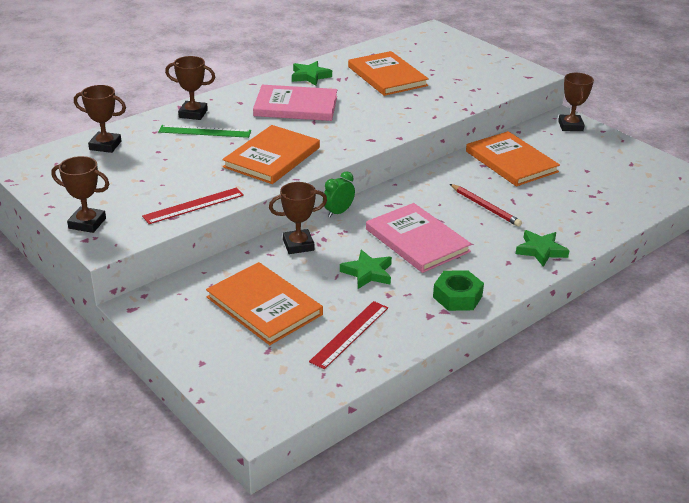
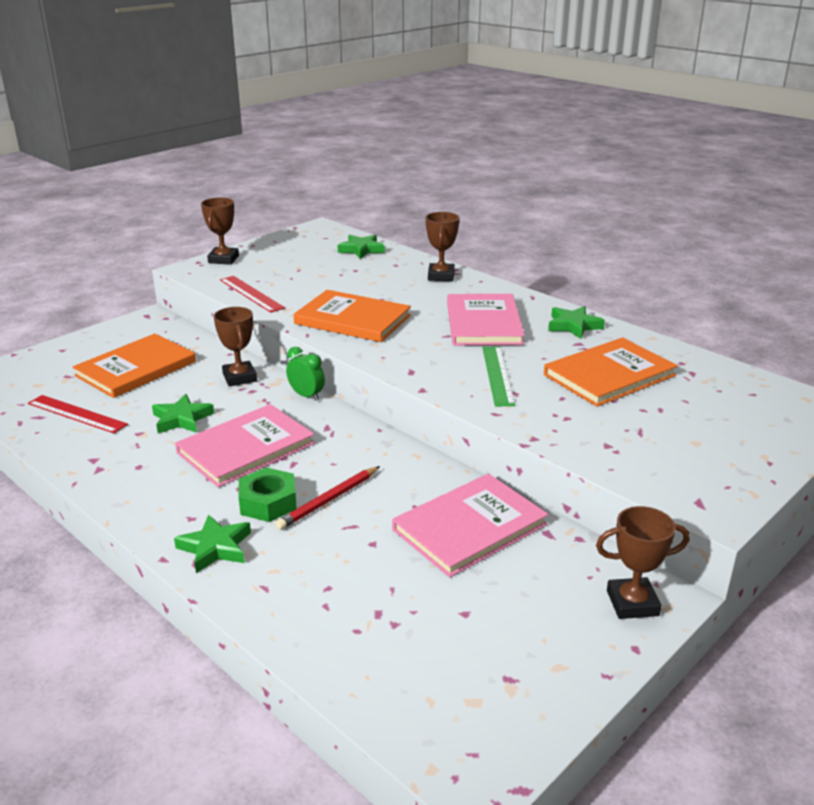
camera: 85 degrees right, 5 degrees down
(105, 145) = (361, 250): brown trophy -> green star
(205, 131) = (402, 284): green ruler -> green ruler (497, 375)
(457, 296) = (124, 478): green nut -> green nut (268, 502)
(511, 161) = (469, 527): orange book -> pink book

